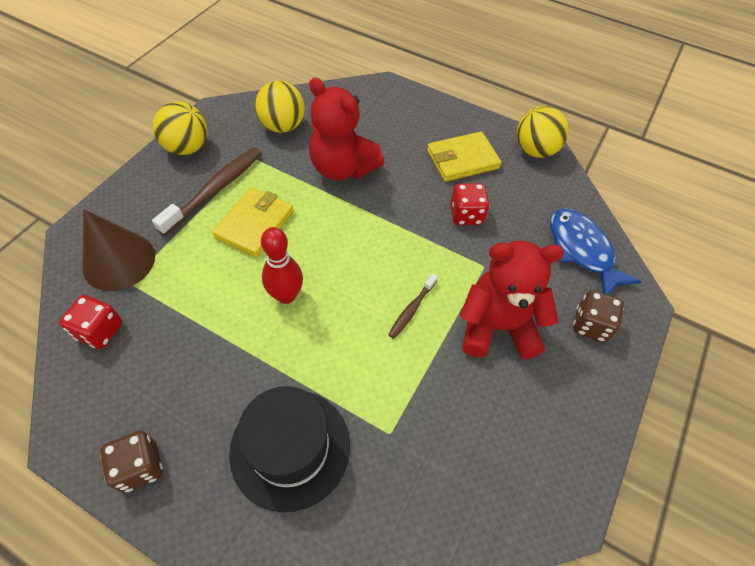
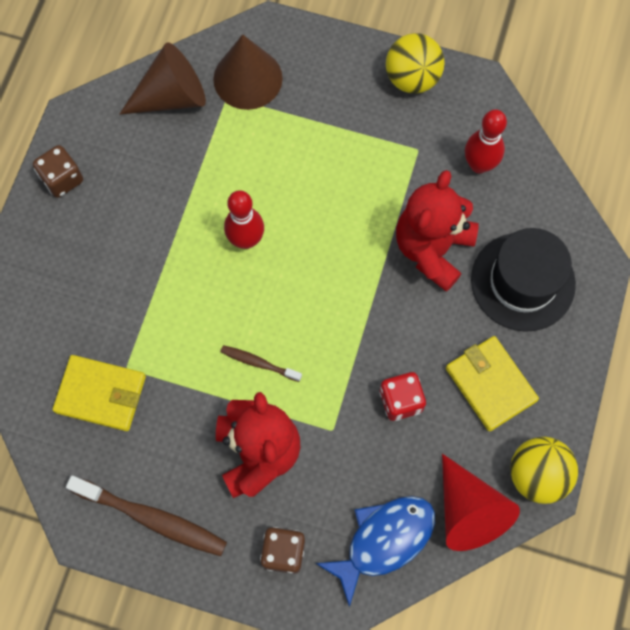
camera: 80 degrees right, 15 degrees up
(100, 331) = (172, 96): red dice -> brown cone
(215, 189) = (360, 129): brown toothbrush -> brown toothbrush (152, 518)
(255, 224) = (325, 183): yellow wallet -> yellow wallet (101, 394)
(282, 126) = (479, 165): yellow ball -> red bowling pin
(290, 448) = (98, 288): black hat -> black hat (523, 281)
(560, 193) = (468, 511): none -> red cone

